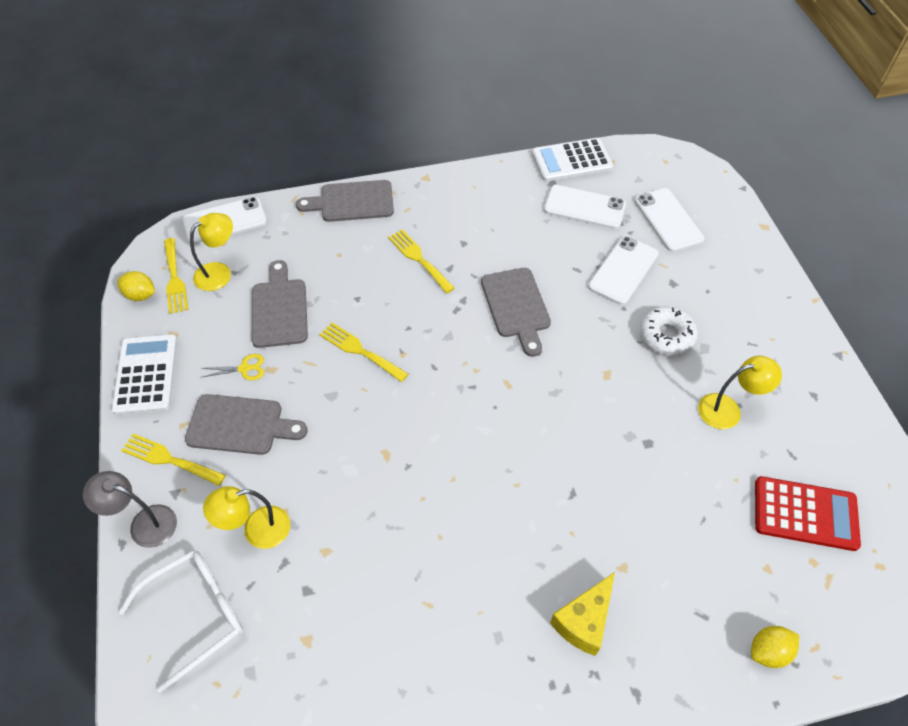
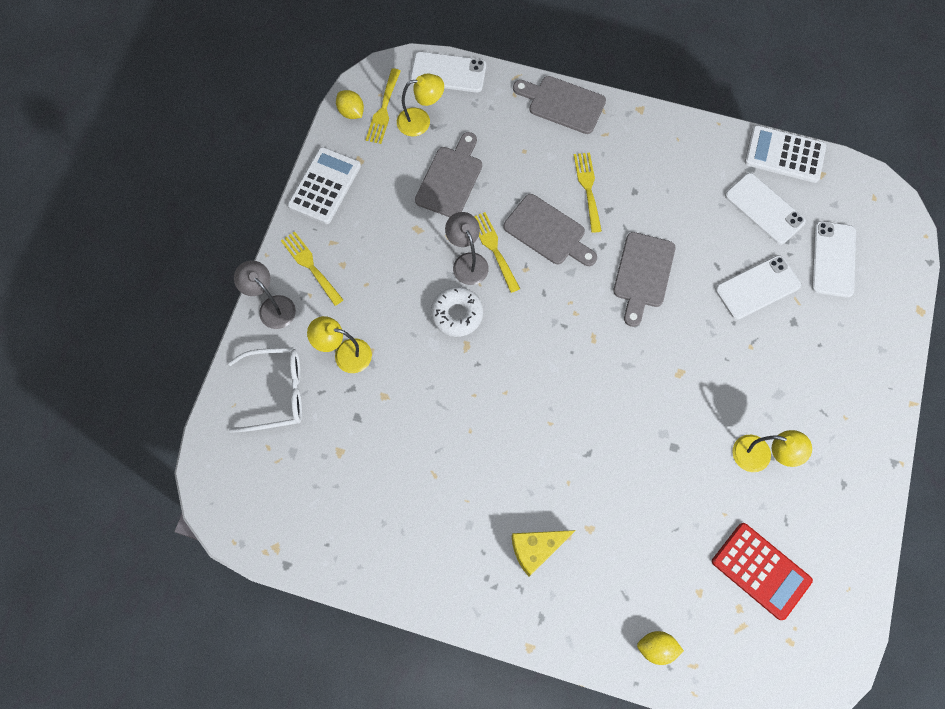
camera: 30 degrees right, 15 degrees up
(240, 425) = (372, 265): grey cutting board -> grey cutting board (548, 232)
(244, 368) = (398, 218): yellow scissors -> none
(340, 375) = (467, 262): none -> grey lamp
(666, 336) = (753, 366): white donut -> white donut (457, 314)

